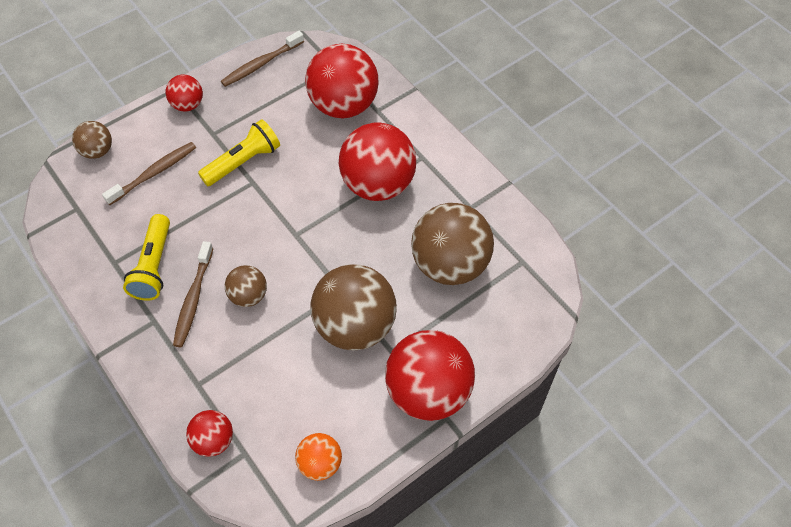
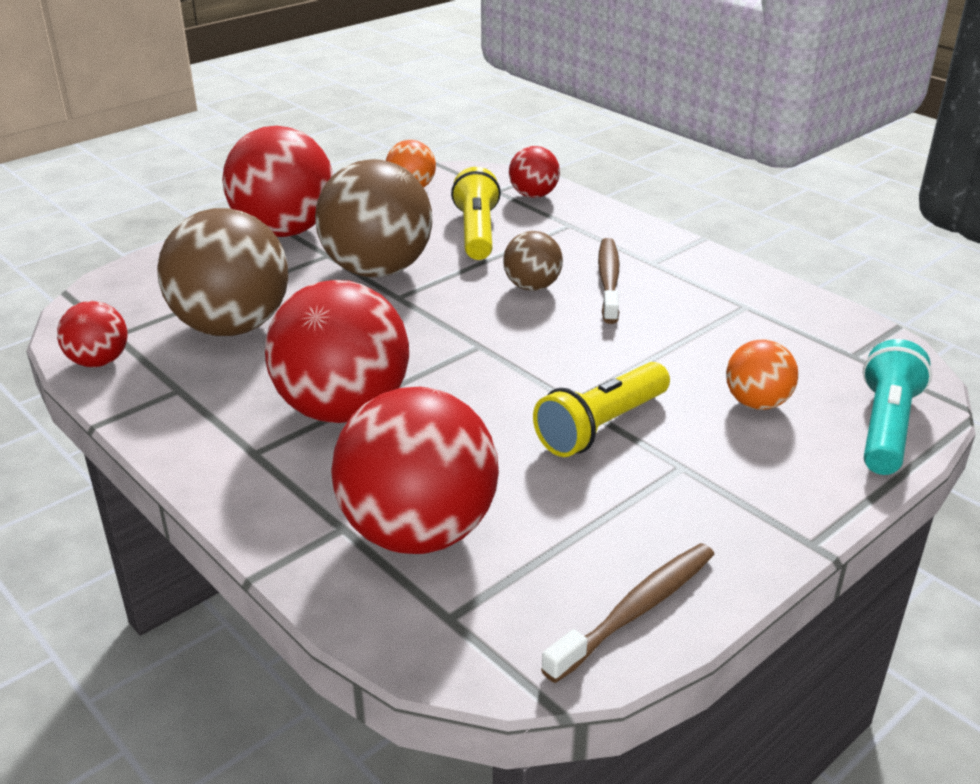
camera: 175 degrees right, 25 degrees down
(97, 151) = (886, 427): brown ball -> turquoise flashlight
(153, 266) = (684, 305): yellow flashlight -> yellow flashlight (477, 232)
(154, 173) = (757, 403): brown toothbrush -> orange ball
(187, 105) = (763, 512): red ball -> red ball (99, 361)

